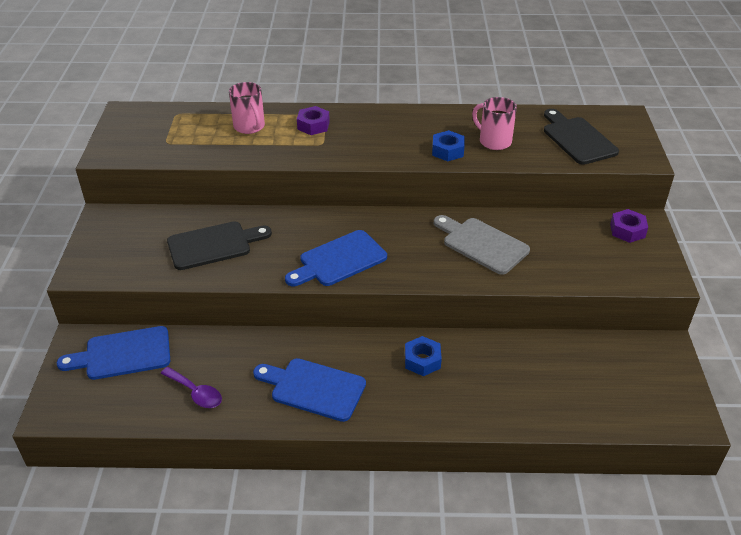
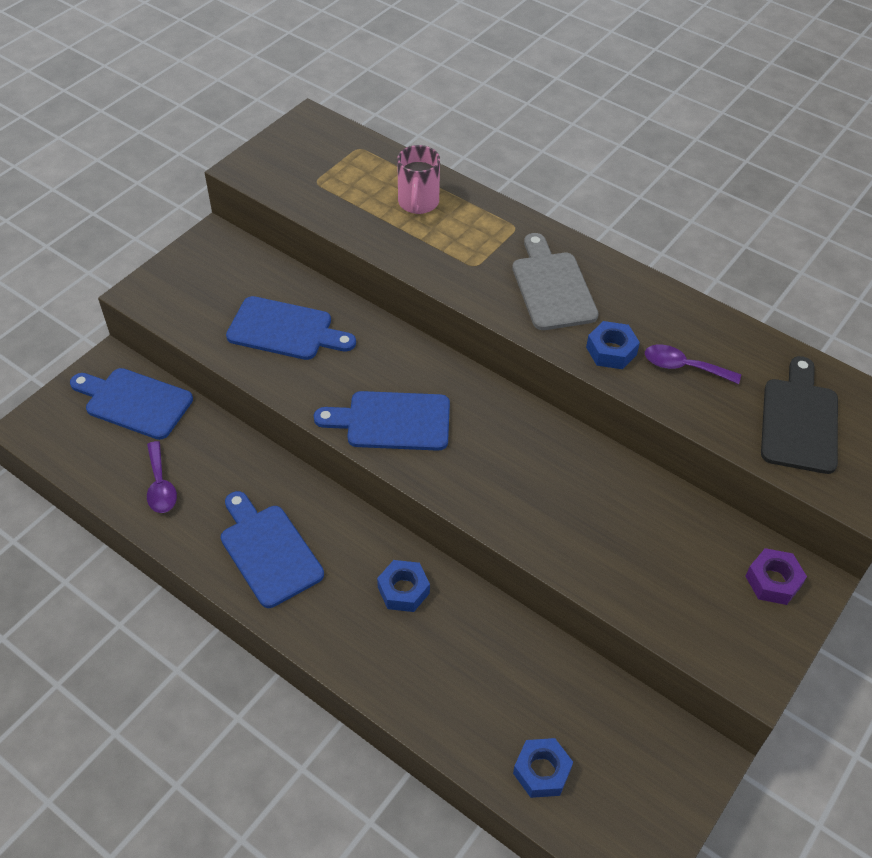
camera: 35 degrees right, 10 degrees up
(214, 245) = (285, 330): black cutting board -> blue cutting board
(313, 125) = (489, 235): purple nut -> none
(482, 244) = (569, 493): grey cutting board -> grey cutting board (552, 287)
(494, 141) = (683, 367): pink mug -> purple spoon
(597, 405) = (542, 771): none -> blue nut

